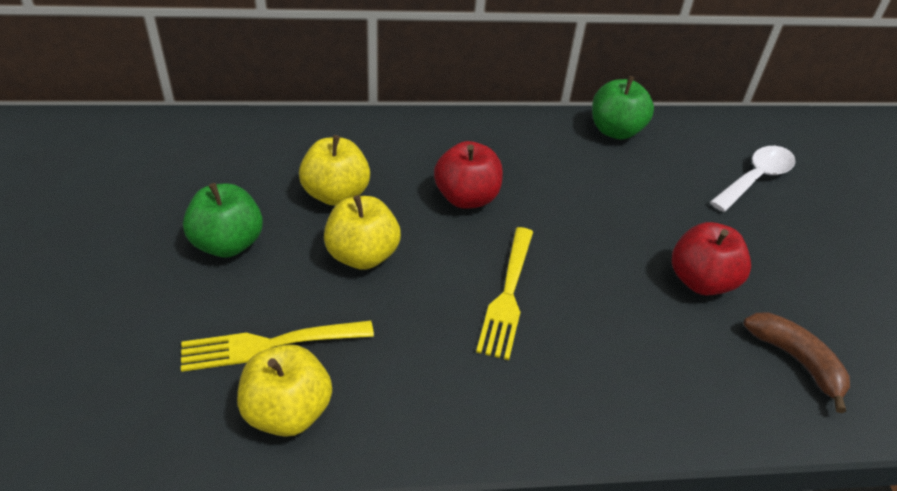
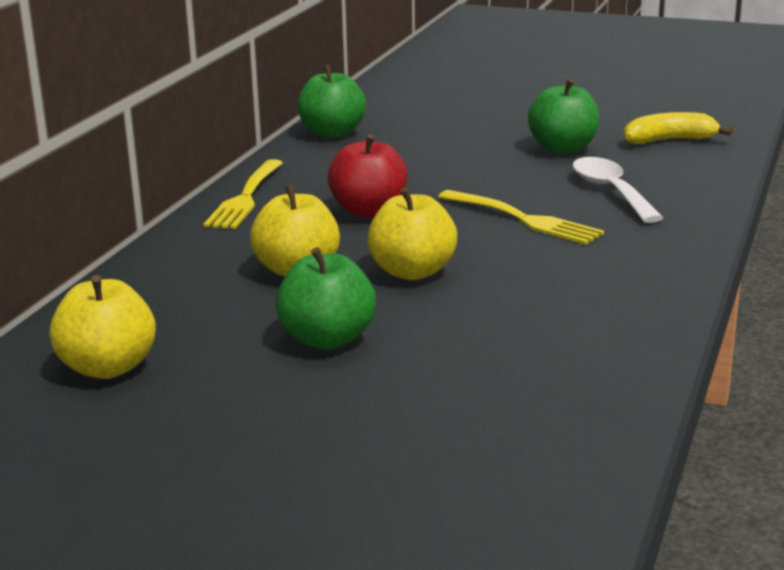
camera: 60 degrees left, 20 degrees down
(269, 345) = (510, 334): yellow fork -> yellow fork (245, 198)
(287, 411) = (607, 336): yellow apple -> yellow apple (108, 368)
(700, 281) = (563, 148): red apple -> green apple
(755, 179) = (456, 102): white spoon -> white spoon (611, 191)
(796, 360) = (669, 140): brown banana -> yellow banana

